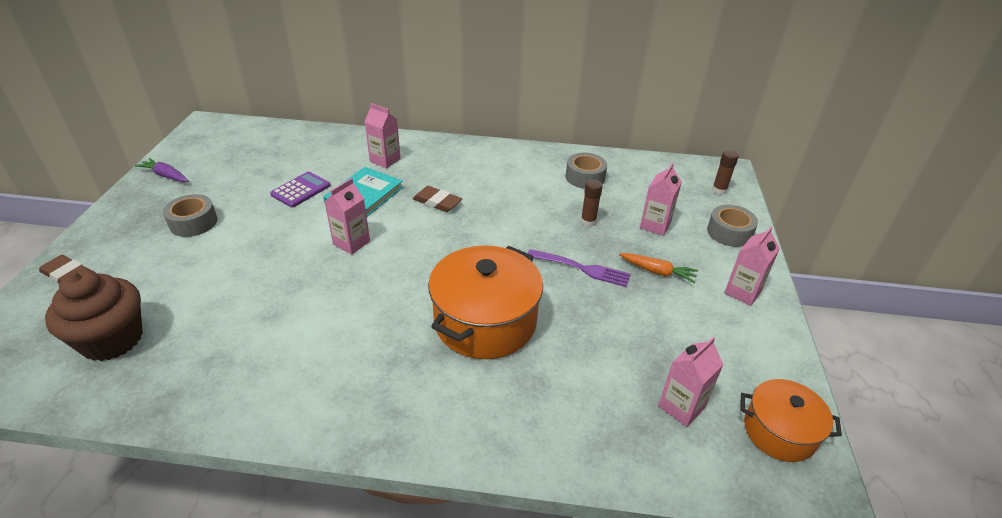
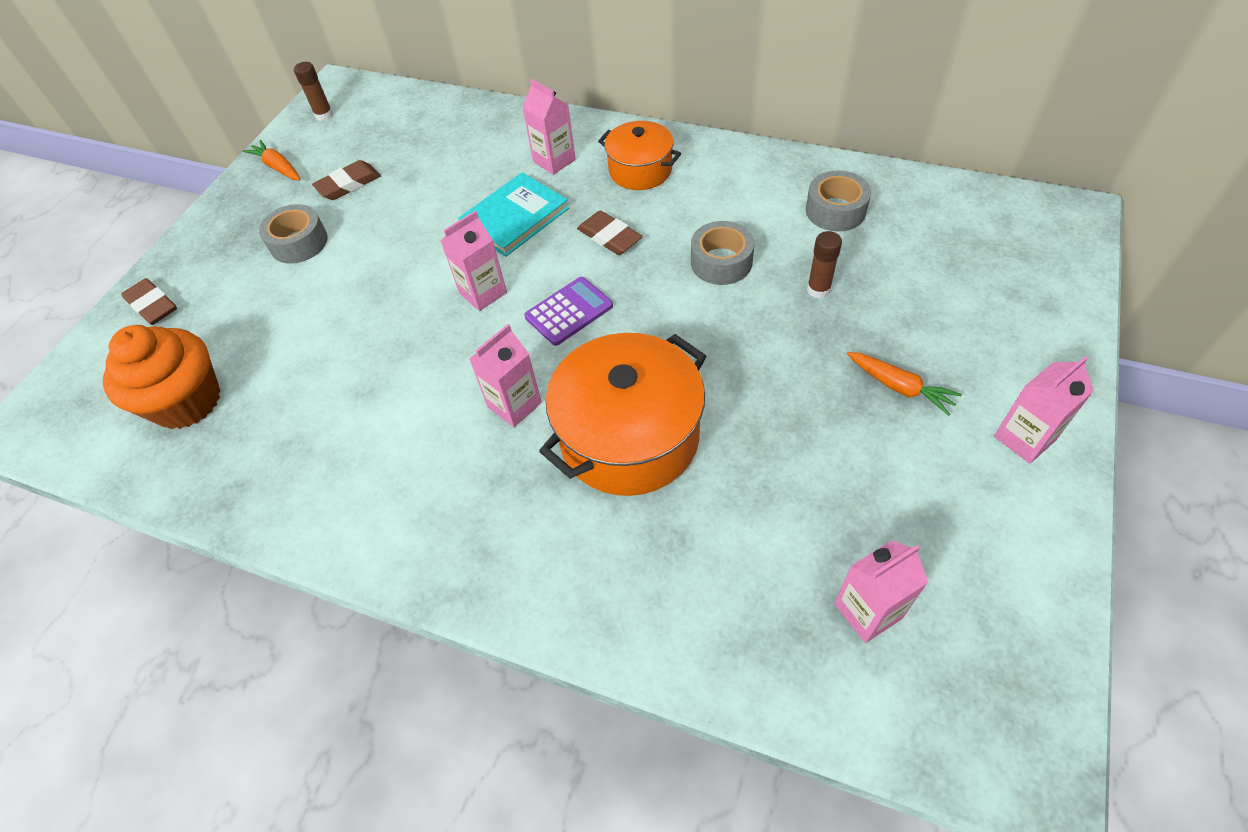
camera: 20 degrees right, 15 degrees up
(112, 339) = (187, 401): brown cupcake -> orange cupcake
(166, 176) = (278, 167): purple carrot -> orange carrot
(228, 183) = (348, 184): none -> brown eraser
(301, 190) = (435, 203): purple calculator -> purple calculator (569, 312)
(581, 268) = (786, 368): purple fork -> none
(655, 225) = (920, 306): pink carton -> pink carton (514, 405)
(719, 190) = (1046, 251): brown glue stick -> brown glue stick (324, 115)
(729, 232) = (1038, 330): grey tape -> grey tape (721, 262)
(779, 431) = (1003, 675): orange pot -> orange pot (640, 170)

